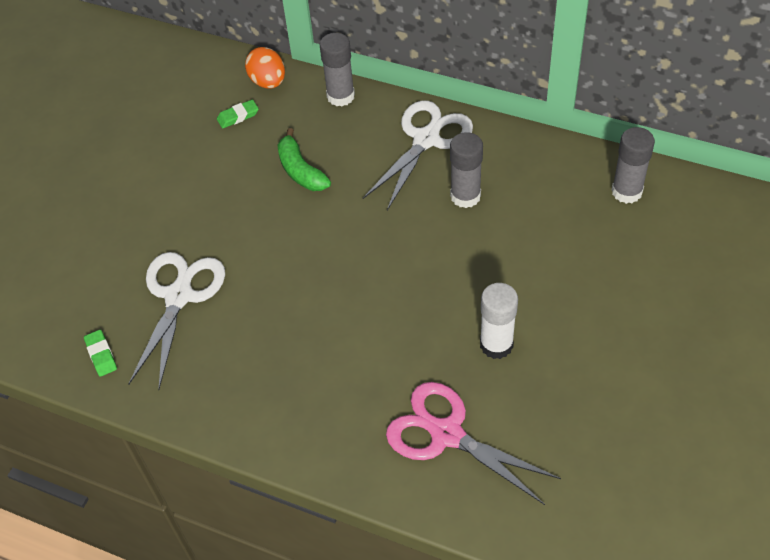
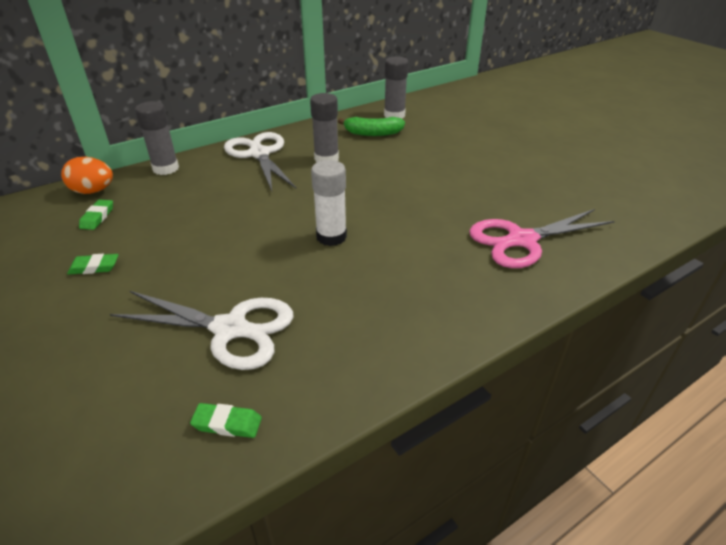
camera: 60 degrees left, 15 degrees down
(179, 296) = (230, 329): white scissors -> white scissors turned 150 degrees clockwise
(183, 168) = (94, 267): none -> green eraser
(300, 170) = (201, 210): green banana -> green banana (372, 133)
(496, 344) = (461, 193): white glue stick -> white glue stick (331, 237)

